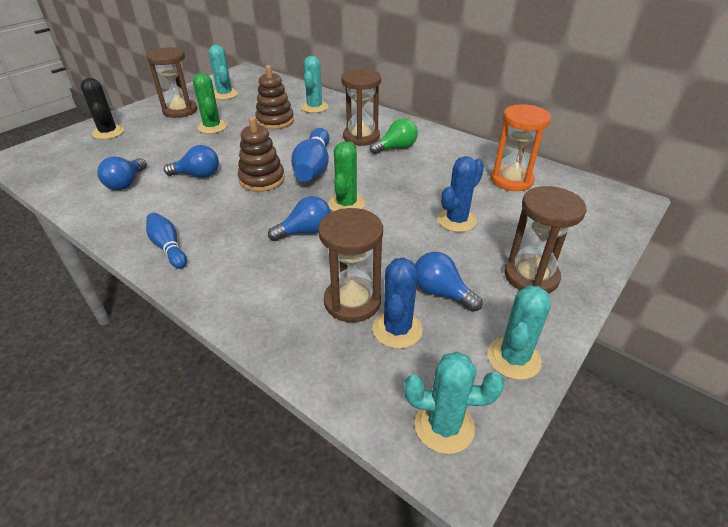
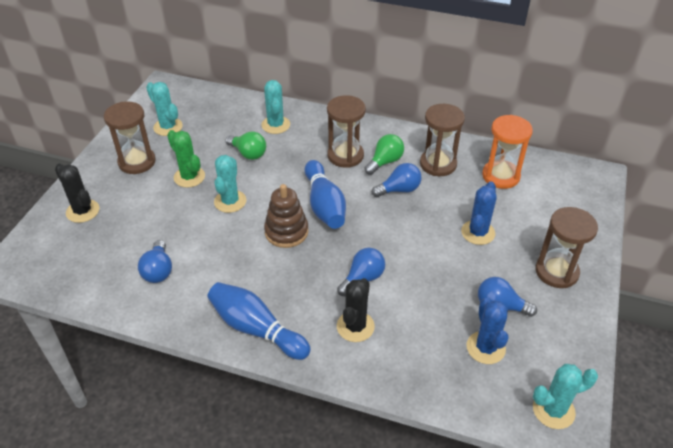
camera: 20 degrees left, 5 degrees up
(168, 247) = (256, 329): blue bowling pin -> blue bowling pin, size x1.65
(198, 175) = (221, 242): blue light bulb -> blue light bulb (399, 190)
(265, 270) = (355, 326): none -> black cactus
(275, 121) = (248, 153): brown stacking toy -> green light bulb
(346, 204) = (379, 240): green cactus -> none
(352, 301) = (440, 334): brown hourglass -> brown hourglass (438, 164)
(513, 358) = (574, 345): turquoise cactus -> turquoise cactus (230, 201)

